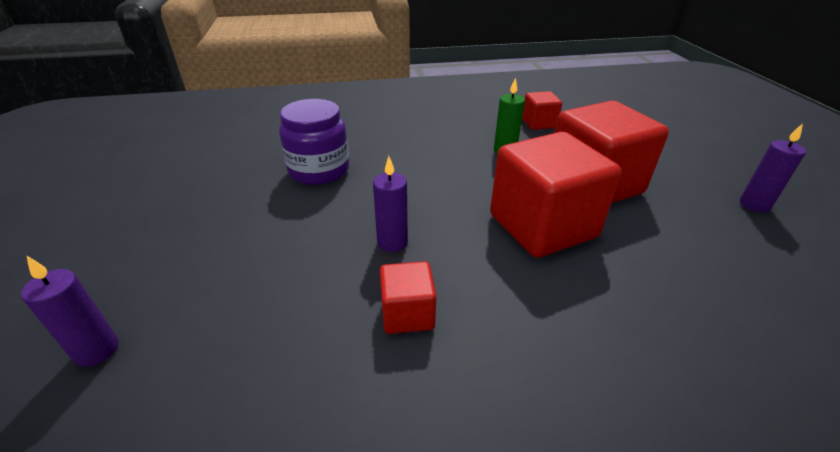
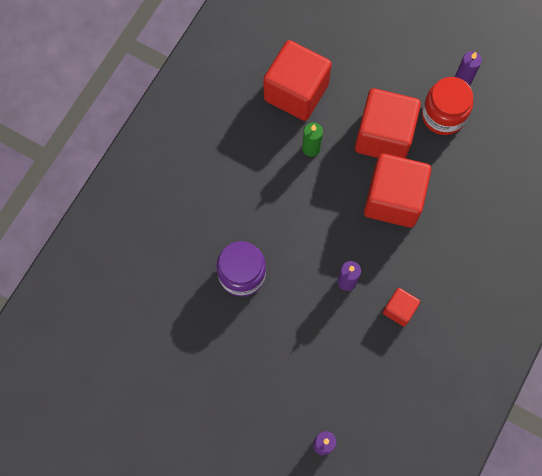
camera: 50 degrees left, 35 degrees up
(538, 123) = (296, 92): red cube -> red cube, size x2.05
(693, 212) = (443, 115): none -> red jar

